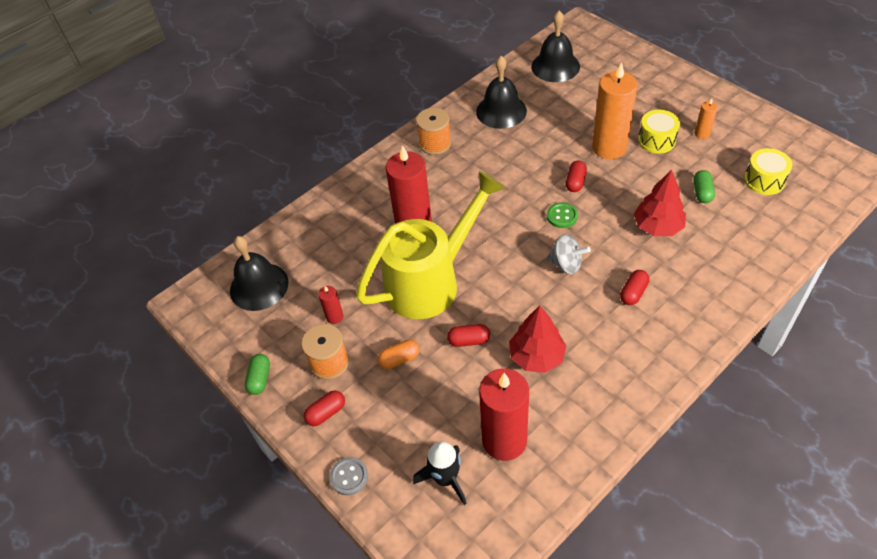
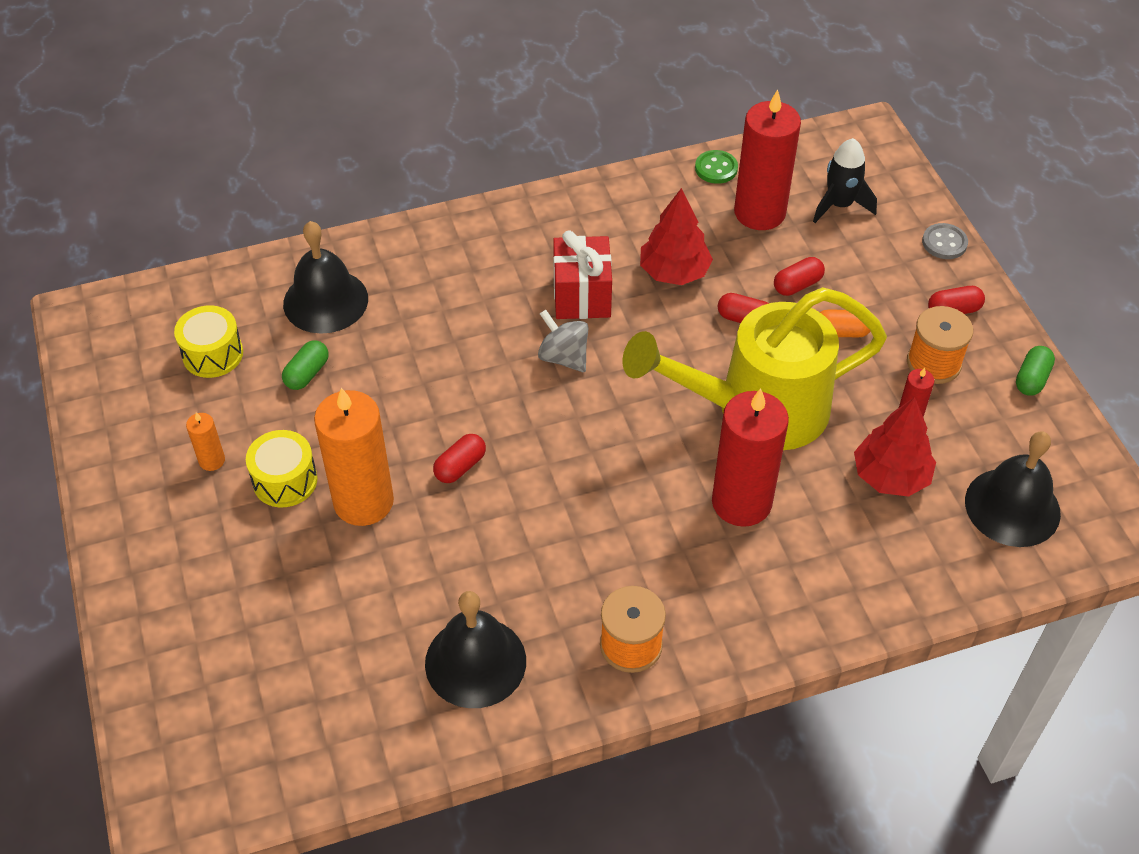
camera: 160 degrees left, 0 degrees up
(555, 66) = (304, 722): black bell -> black bell (325, 301)
(562, 216) = (519, 423): green button -> green button (716, 168)
(585, 310) = (582, 296): none -> red gift
(633, 293) = (510, 291): red capsule -> red capsule (797, 285)
(657, 227) = (408, 354): red tree -> red tree (890, 476)

